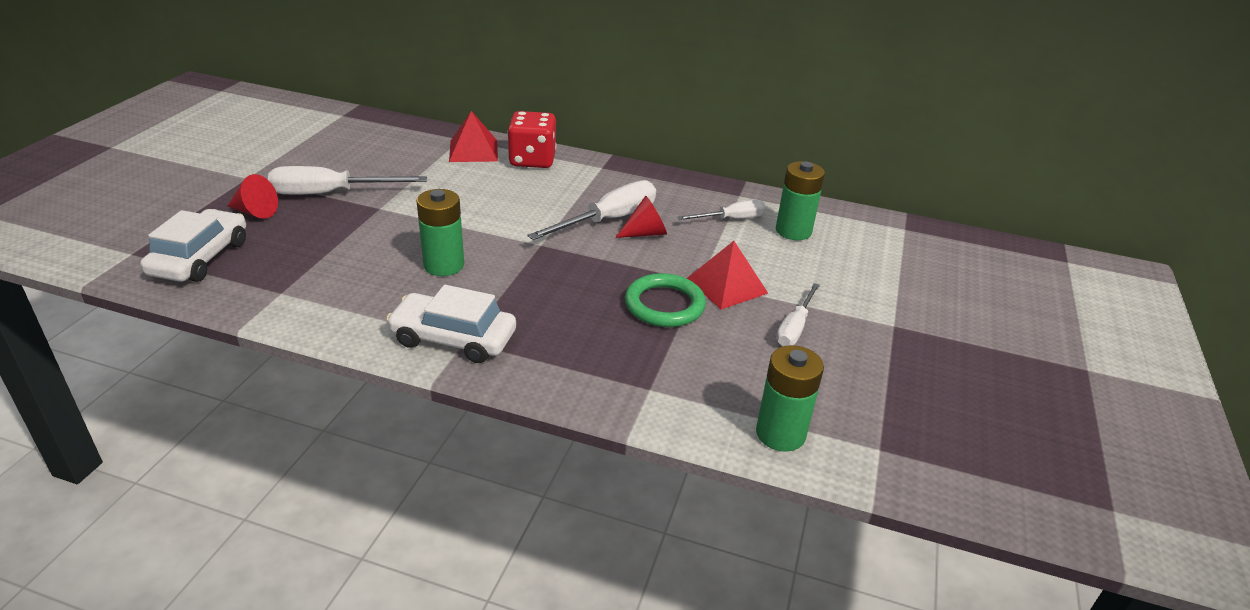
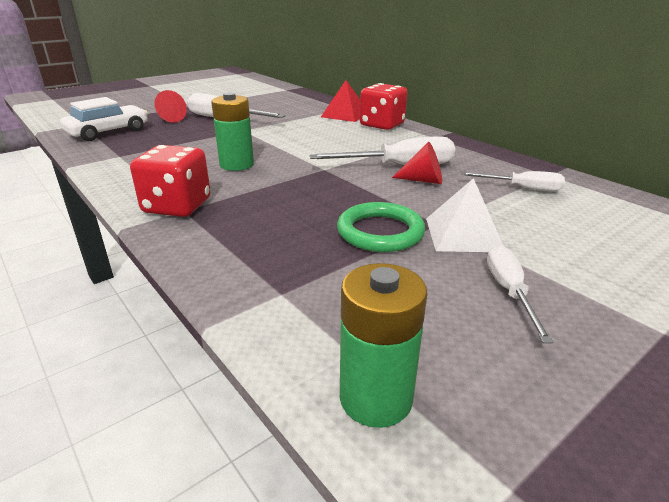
camera: 35 degrees right, 5 degrees down
(453, 338) = (177, 206): white car -> red dice
(727, 285) = (463, 234): red pyramid -> white pyramid
(793, 231) = (588, 211): green battery -> none
(794, 327) = (509, 291): white screwdriver -> white screwdriver turned 120 degrees clockwise

